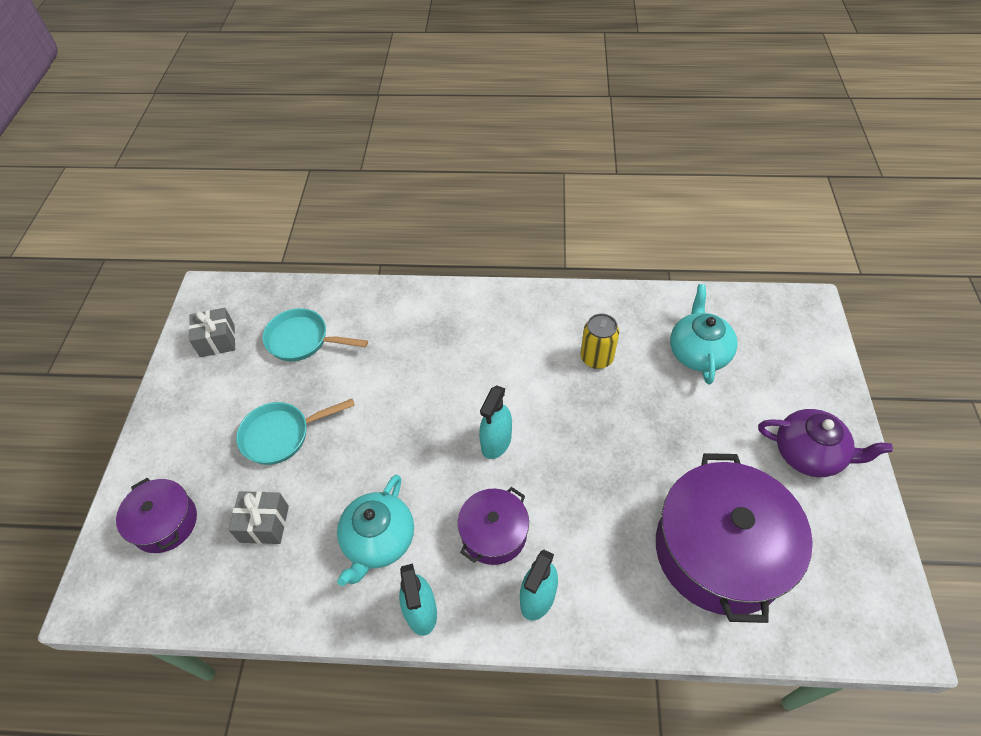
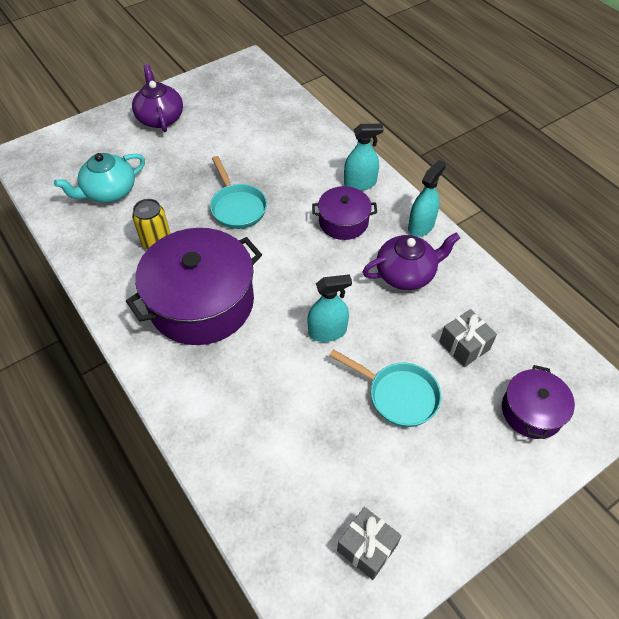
camera: 130 degrees left, 0 degrees up
(302, 340) = (301, 463): turquoise pan -> turquoise pan (237, 207)
(378, 541) = (406, 273): turquoise teapot -> purple teapot
(496, 442) = (279, 257): turquoise spray bottle -> turquoise spray bottle (327, 331)
(720, 551) = (259, 129): purple pot -> purple pot (201, 302)

